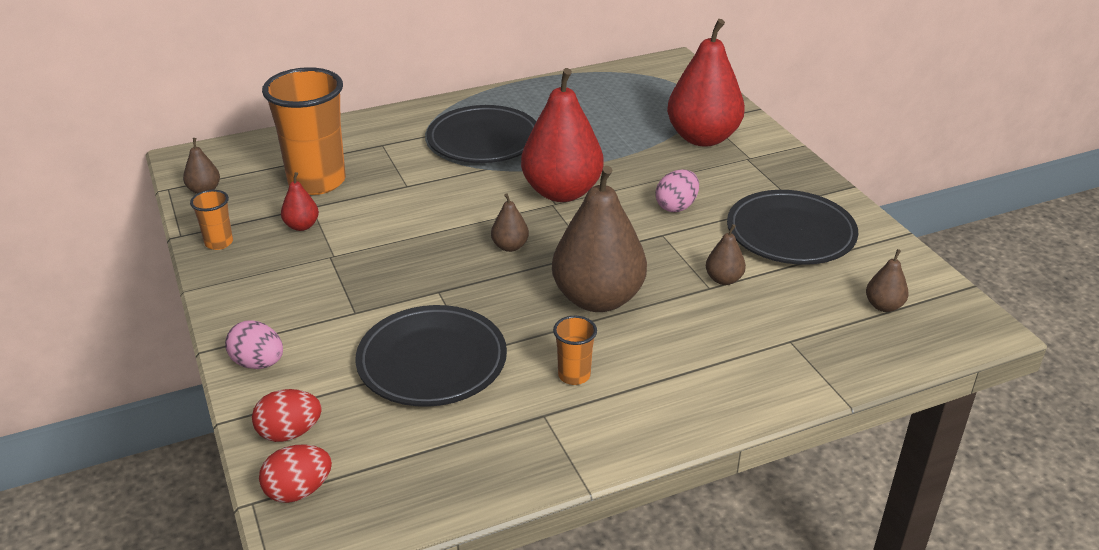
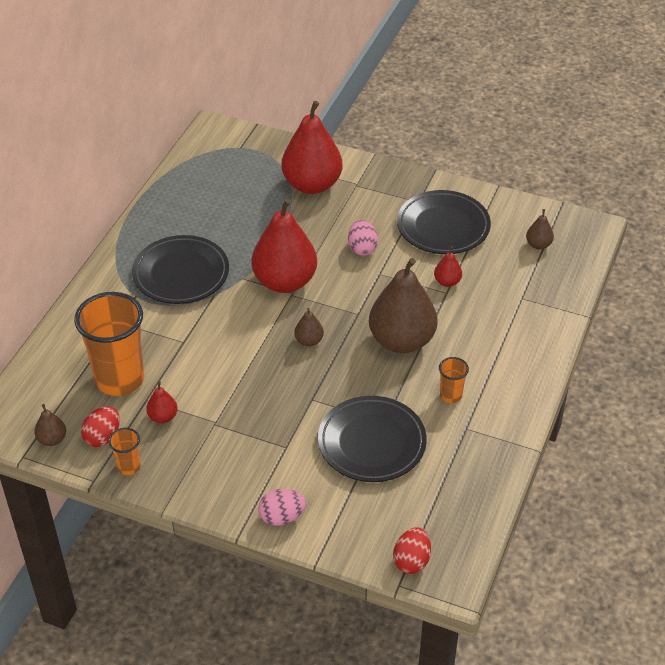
camera: 45 degrees left, 10 degrees up
(289, 433) = (360, 538): red egg -> red egg (103, 437)
(723, 279) = (447, 282): brown pear -> red pear

